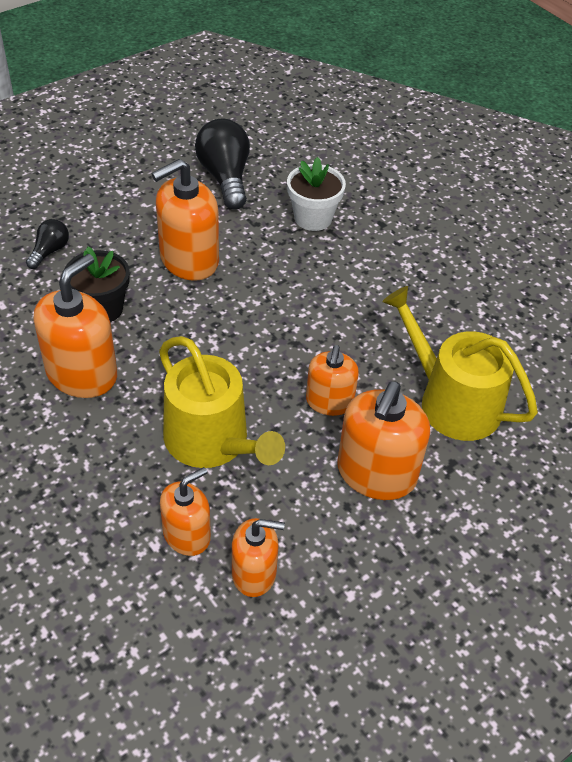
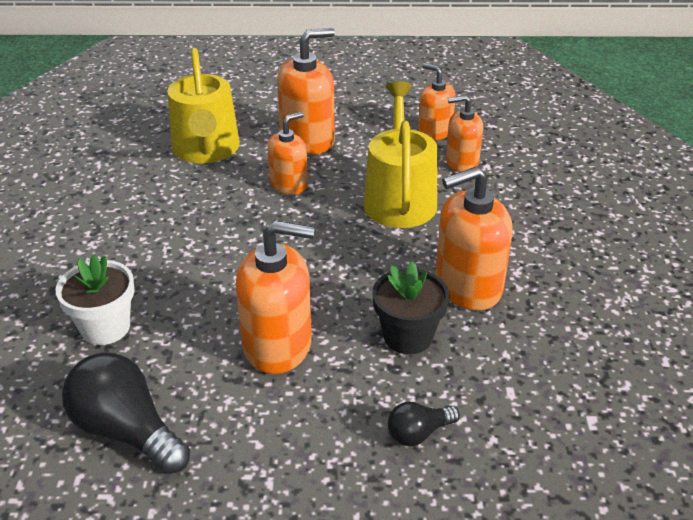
camera: 140 degrees left, 10 degrees down
(225, 177) = (127, 431): black light bulb -> black light bulb turned 105 degrees clockwise

